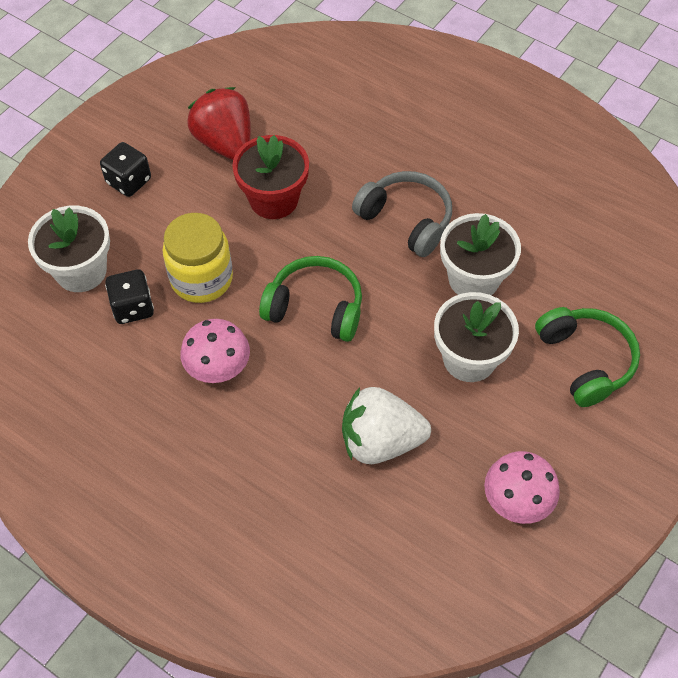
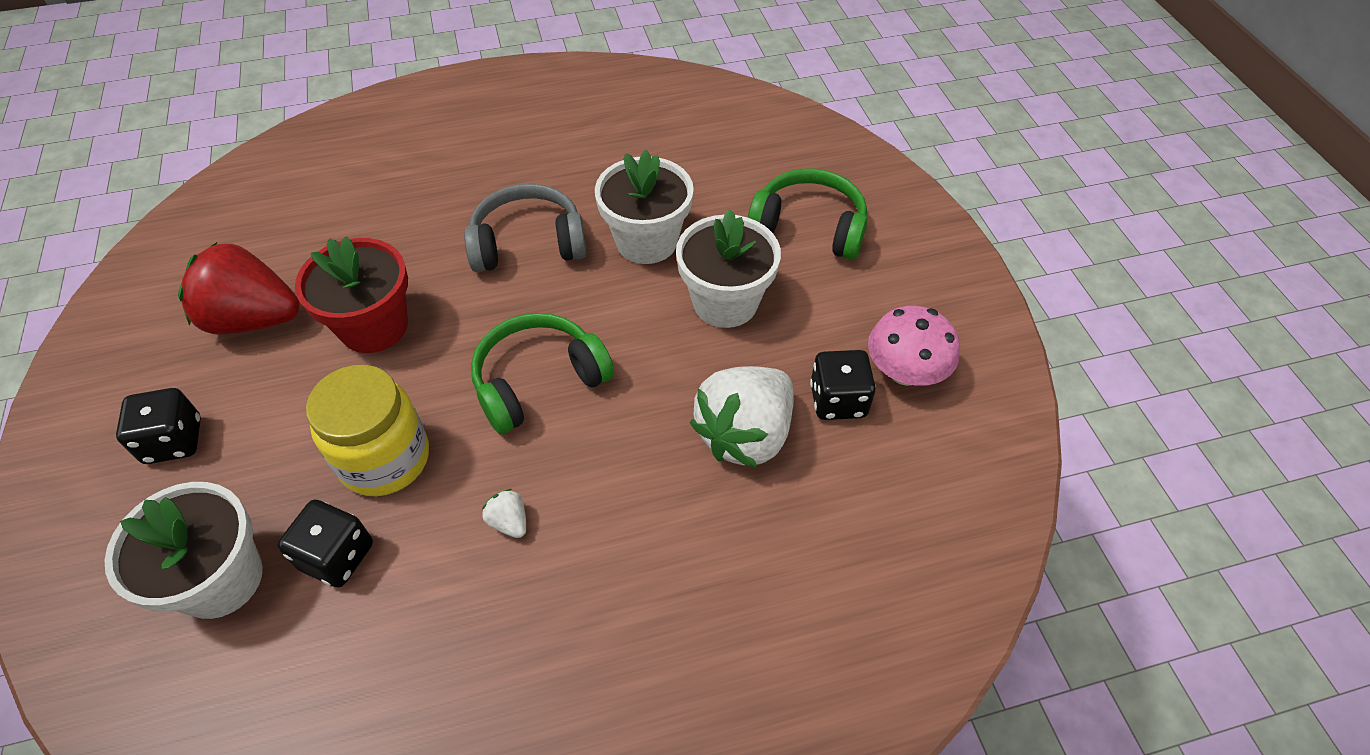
camera: 50 degrees left, 5 degrees down
(218, 367) = (509, 522): pink mushroom -> white strawberry
(455, 475) = (837, 400): none -> black dice

